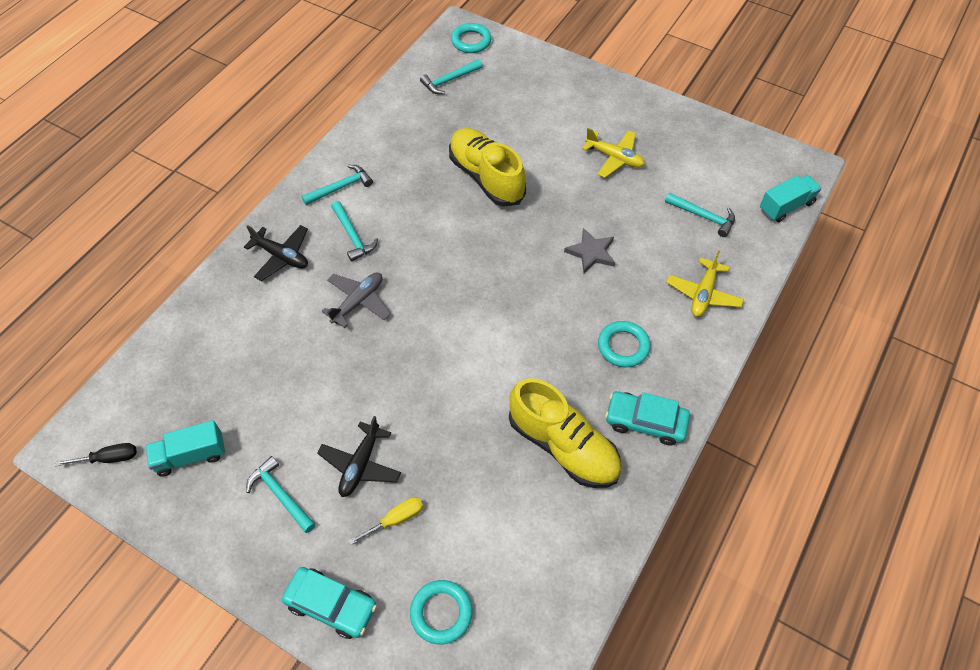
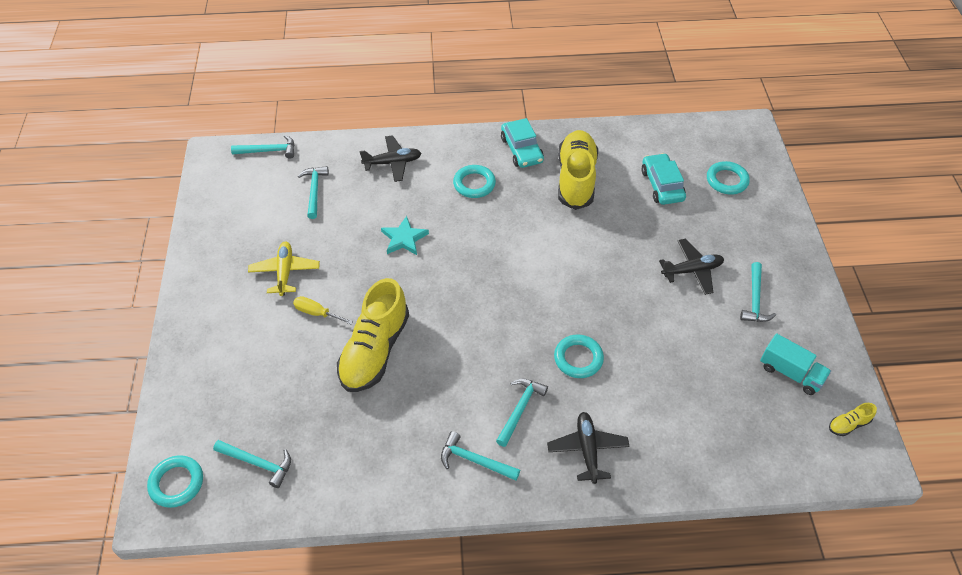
camera: 125 degrees left, 5 degrees down
(109, 458) = (848, 424): black screwdriver -> yellow shoe
(331, 605) = (779, 230): turquoise car -> turquoise car (662, 185)
(358, 302) = (578, 358): grey plane -> turquoise ring
(396, 519) = (703, 231): yellow screwdriver -> yellow screwdriver (317, 313)
(591, 252) = (404, 238): grey star -> turquoise star
(703, 294) = (392, 163): yellow plane -> black plane
(786, 206) = (269, 151): turquoise truck -> turquoise hammer

